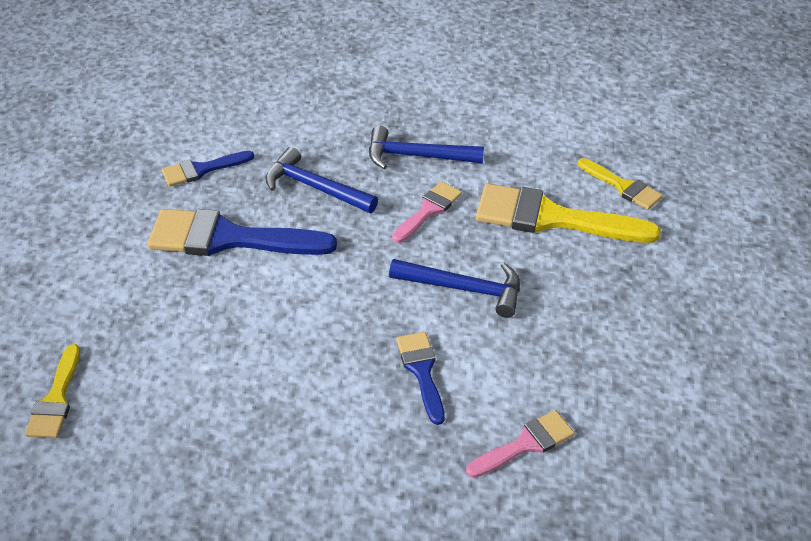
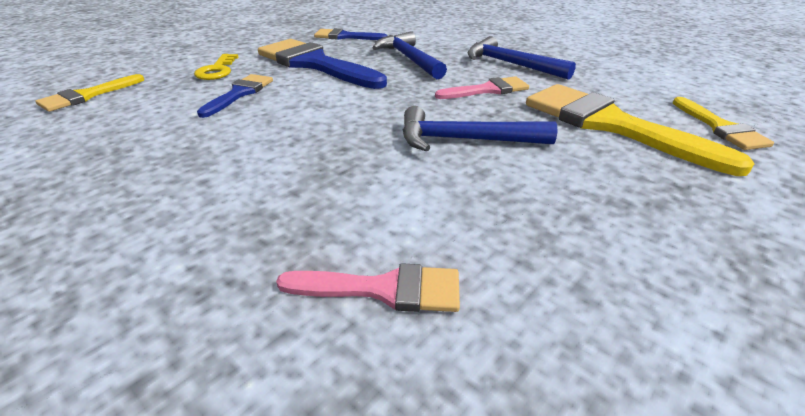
camera: 35 degrees right, 10 degrees down
(137, 296) = (217, 70): none -> yellow key
(421, 371) = (350, 178): blue brush -> blue brush (239, 93)
(464, 289) = (464, 140): blue hammer -> blue hammer turned 135 degrees clockwise

